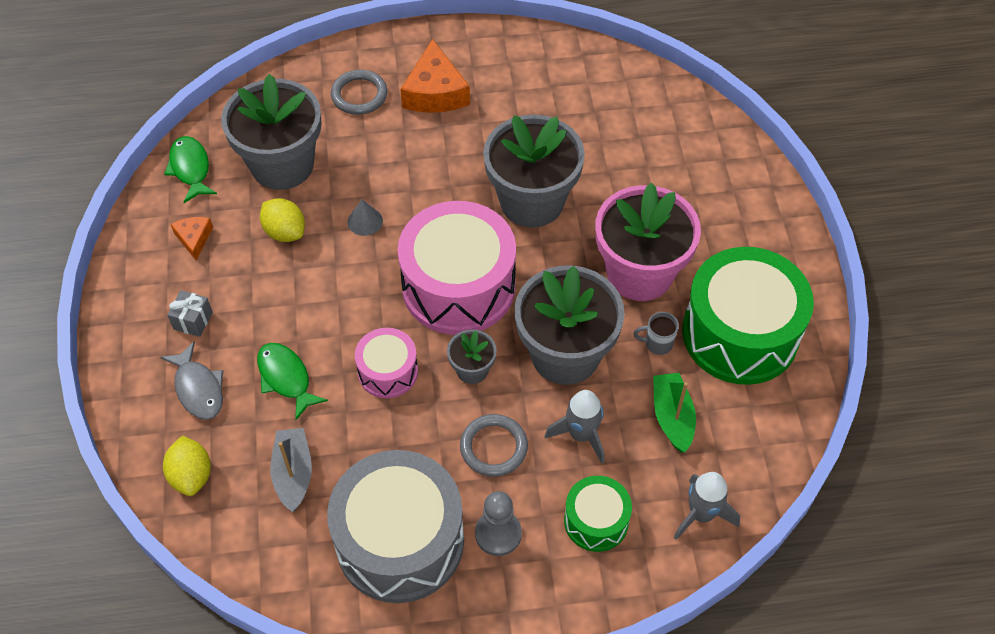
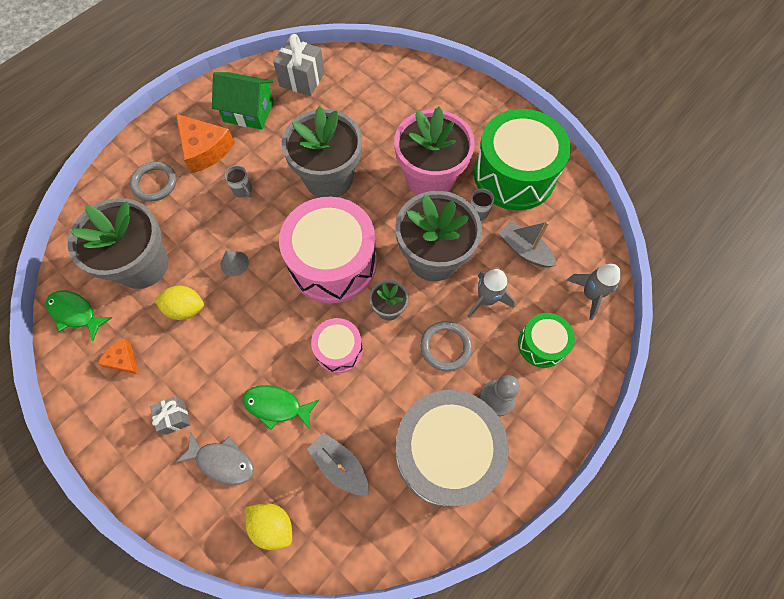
camera: 40 degrees left, 10 degrees up
(435, 157) = (243, 190): none -> grey mug
(512, 81) = (249, 111): none -> green house
(598, 82) = (302, 79): none -> grey gift
(672, 417) = (524, 250): green boat -> grey boat

